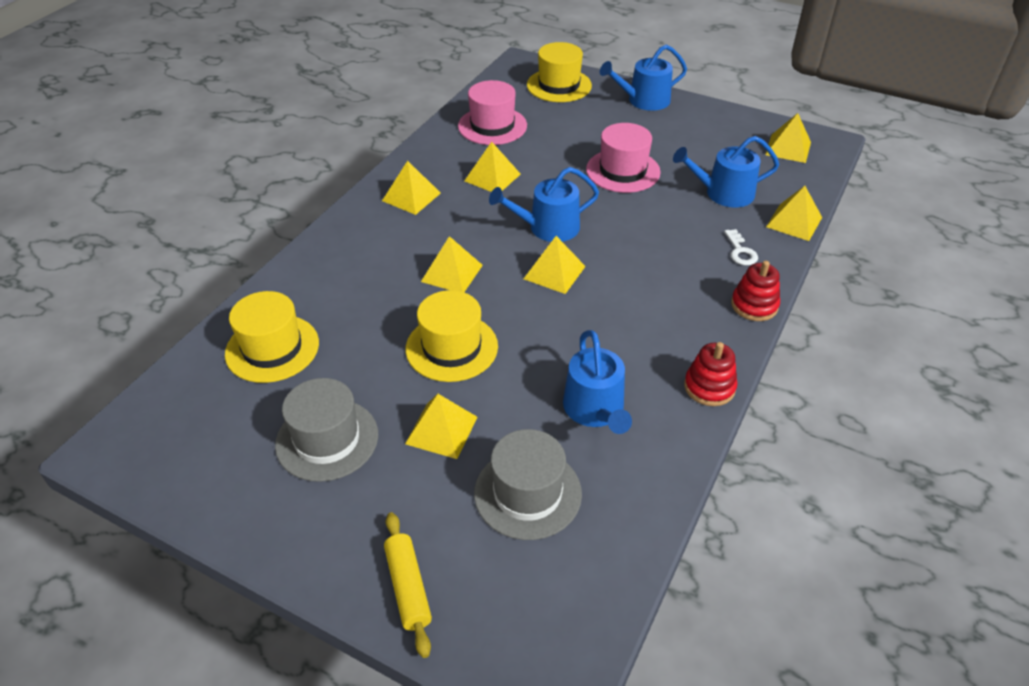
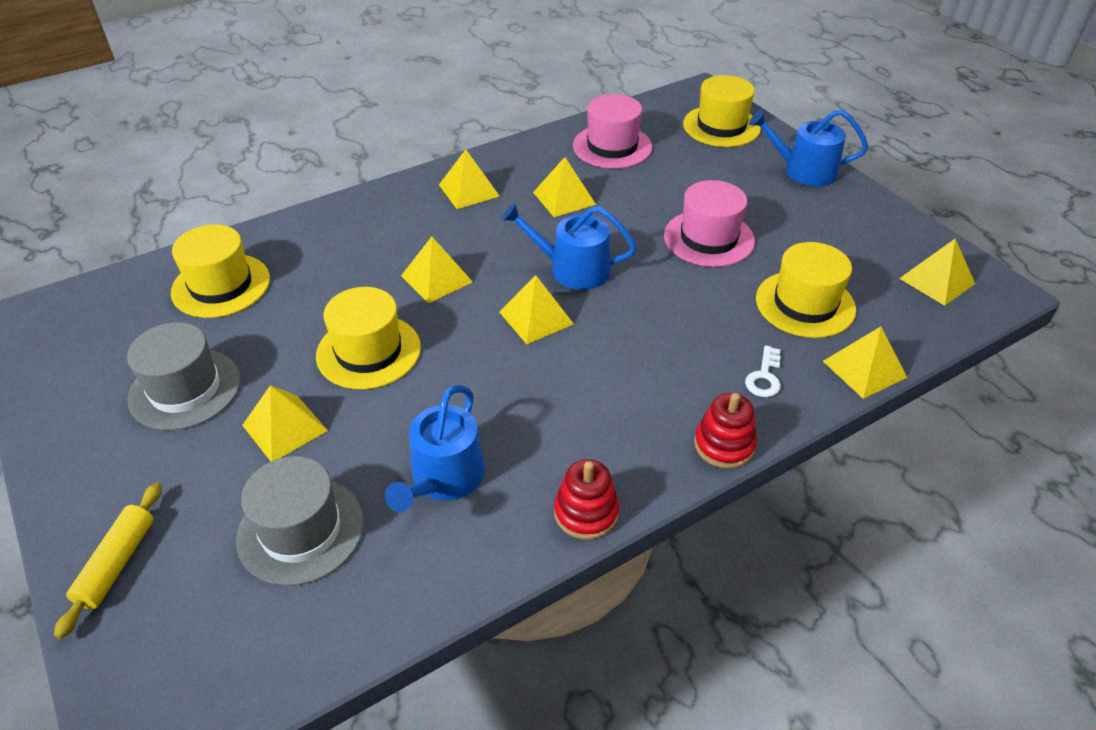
camera: 30 degrees right, 0 degrees up
(723, 193) = (805, 304): blue watering can -> yellow hat

